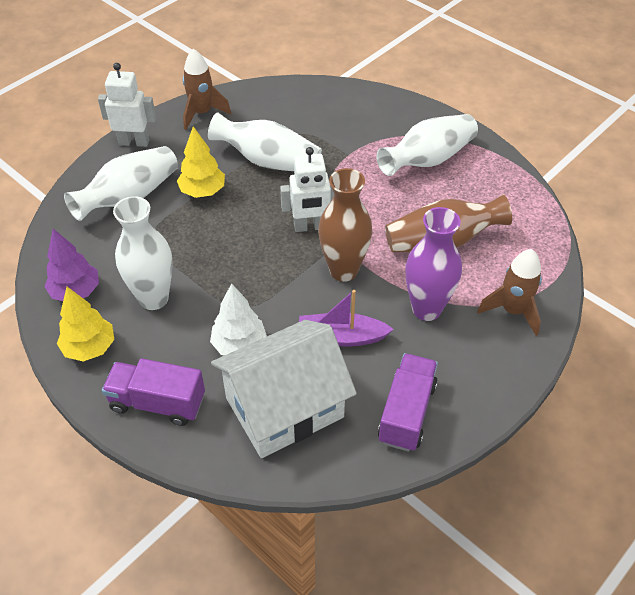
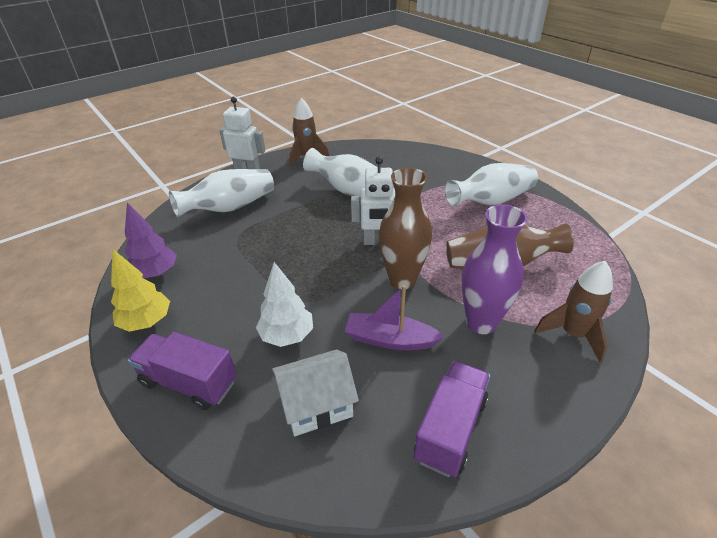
camera: 10 degrees right, 10 degrees down
(154, 298) = (221, 286): white vase -> none
(203, 191) = (291, 208): yellow tree -> none
(284, 408) = (316, 405): white house -> white house, size x0.59

